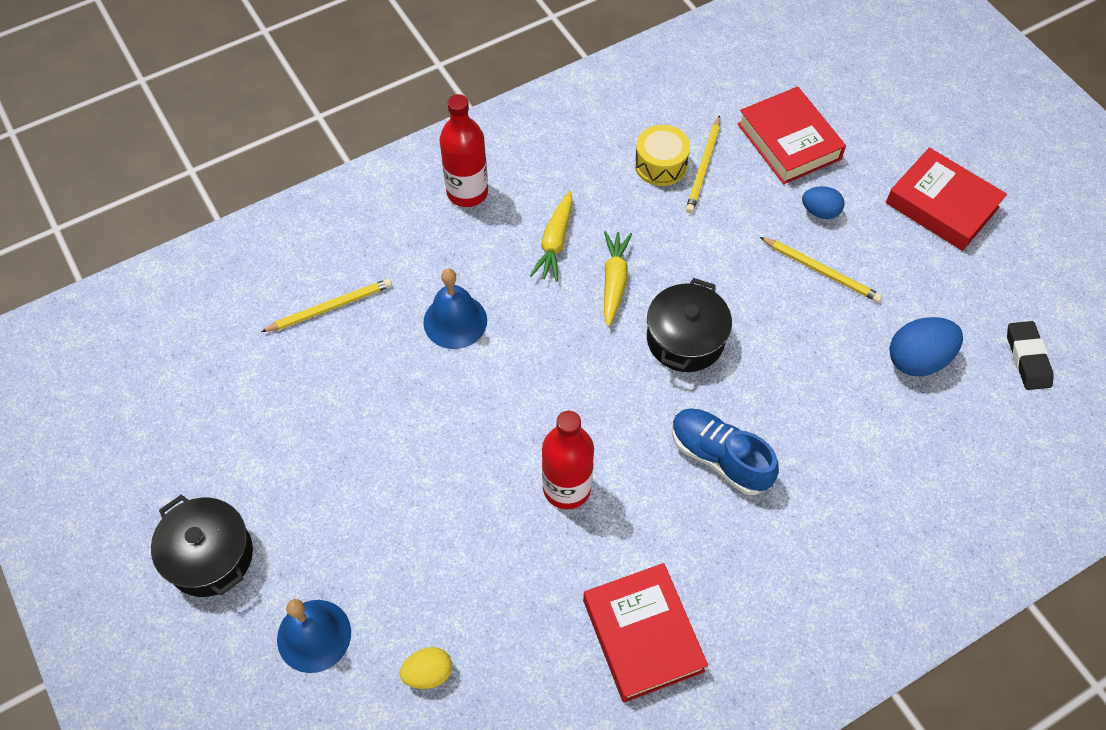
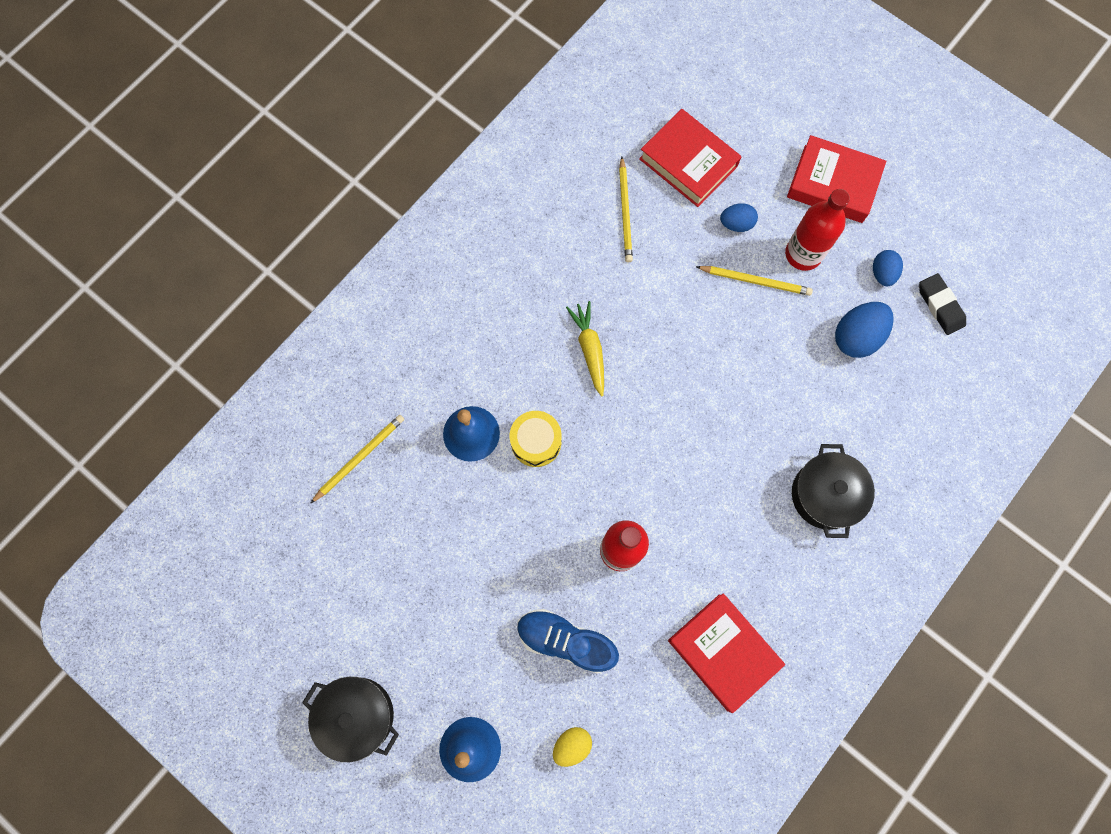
camera: 20 degrees left, 15 degrees up
(467, 192) = (432, 305): red bottle -> red bottle (803, 254)
(555, 242) = (526, 329): yellow carrot -> none
(660, 165) = (588, 222): yellow drum -> yellow drum (536, 442)
(685, 339) = (667, 383): black pot -> black pot (825, 495)
(719, 457) = (730, 480): blue shoe -> blue shoe (566, 640)
(969, 306) = (882, 273): none -> blue egg

